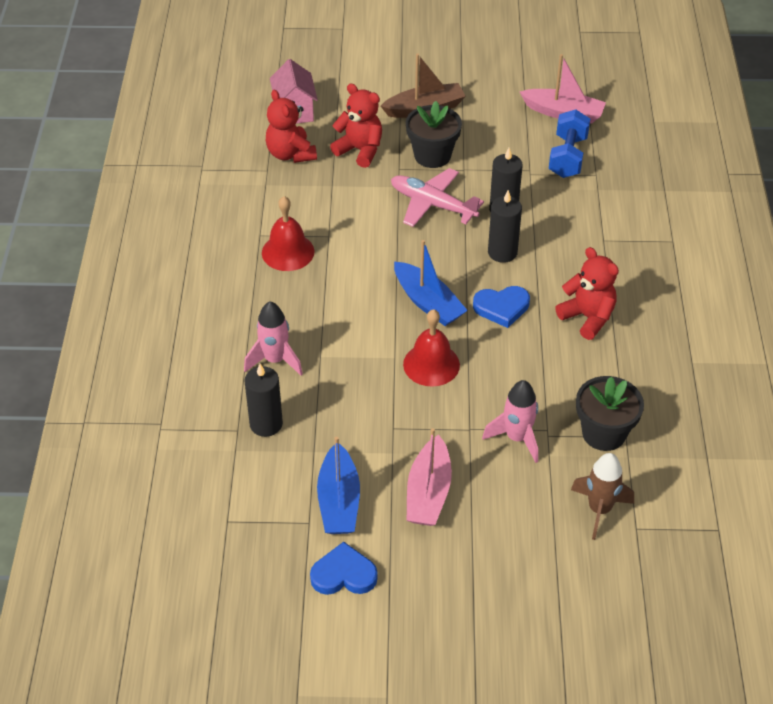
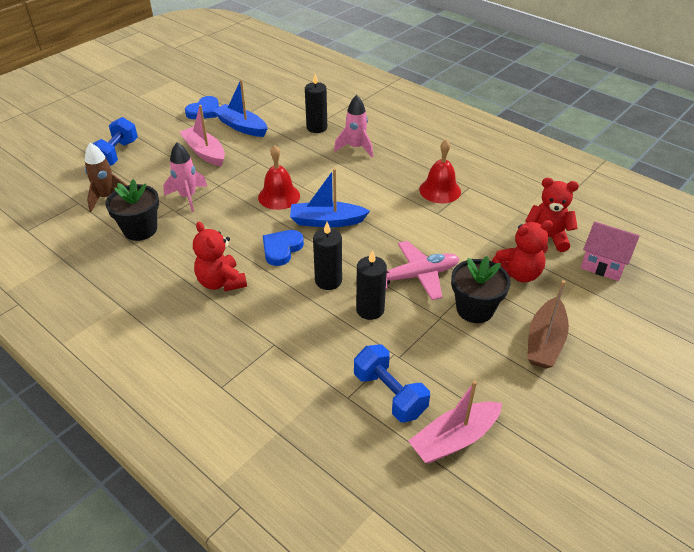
camera: 130 degrees right, 5 degrees down
(527, 580) = (116, 154): none -> blue dumbbell
(587, 317) = (221, 282): red teddy bear -> red teddy bear turned 60 degrees clockwise

